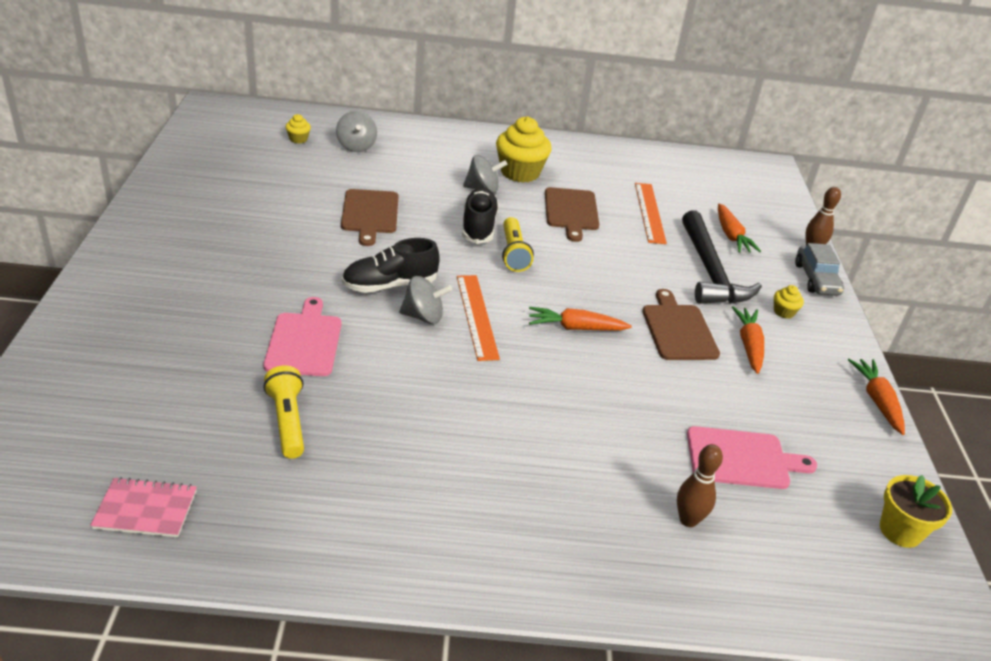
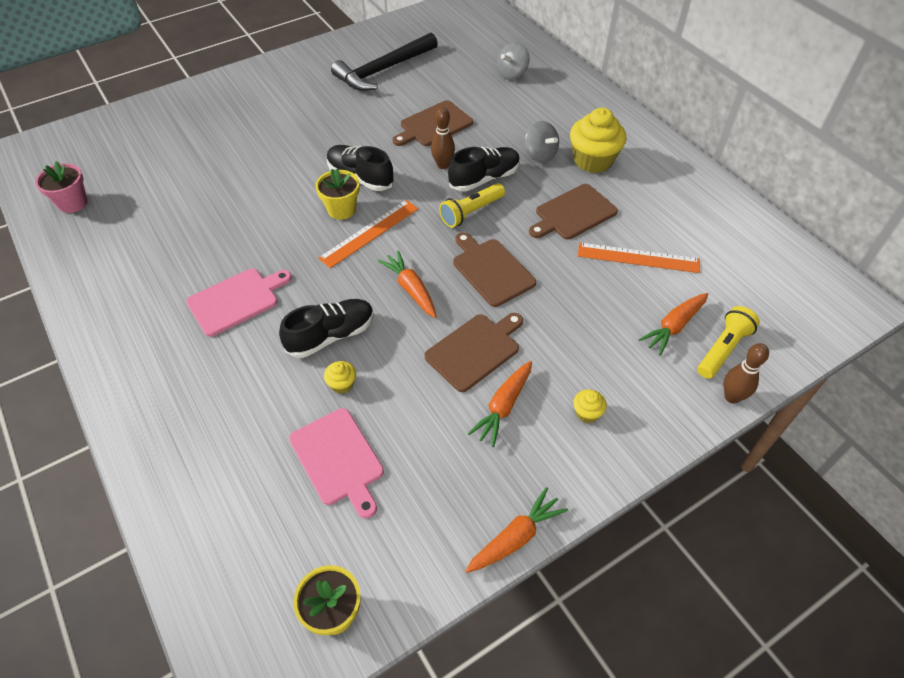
camera: 60 degrees right, 15 degrees up
(146, 509) = (73, 203): pink notebook -> pink flower pot
(287, 421) = (182, 211): yellow flashlight -> yellow flashlight (723, 349)
(298, 139) = (484, 49): yellow cupcake -> yellow cupcake (342, 384)
(304, 341) = (262, 176): pink cutting board -> pink cutting board (236, 300)
(423, 316) = (341, 209): grey spinning top -> yellow flower pot
(590, 398) = (331, 336): none -> black shoe
(595, 278) = (491, 270): none -> brown cutting board
(649, 212) = (638, 258): orange ruler -> orange ruler turned 45 degrees clockwise
(688, 520) = (238, 451): brown bowling pin -> brown bowling pin (443, 165)
(709, 271) = (591, 335): black hammer -> black hammer (383, 70)
(749, 345) = (503, 406): orange carrot -> orange carrot turned 150 degrees clockwise
(816, 279) = (678, 419): grey car -> none

